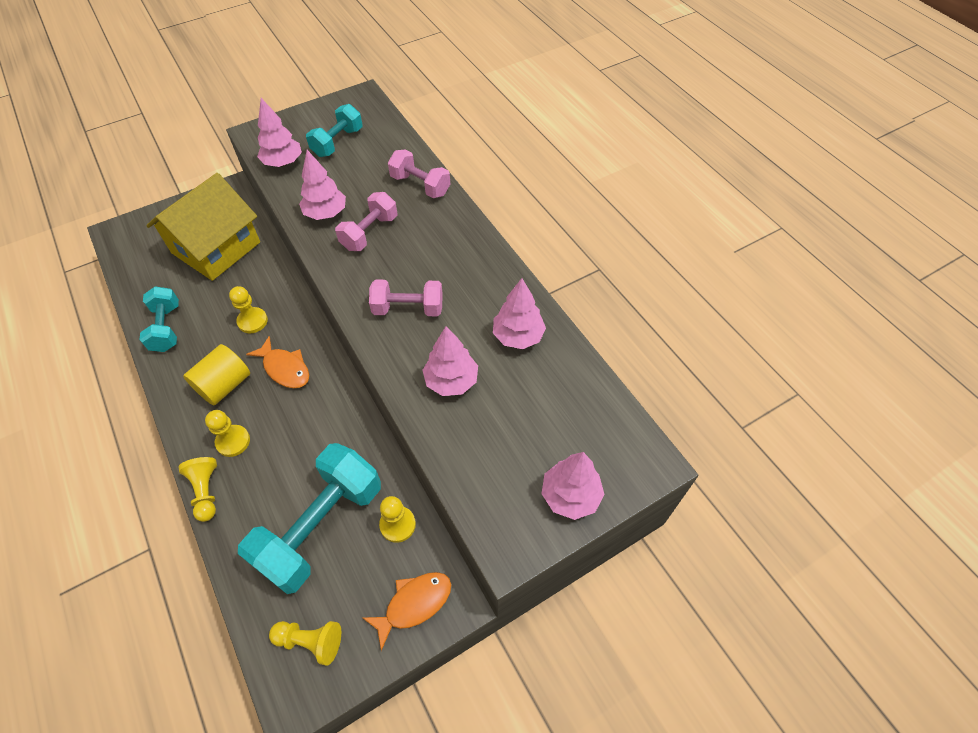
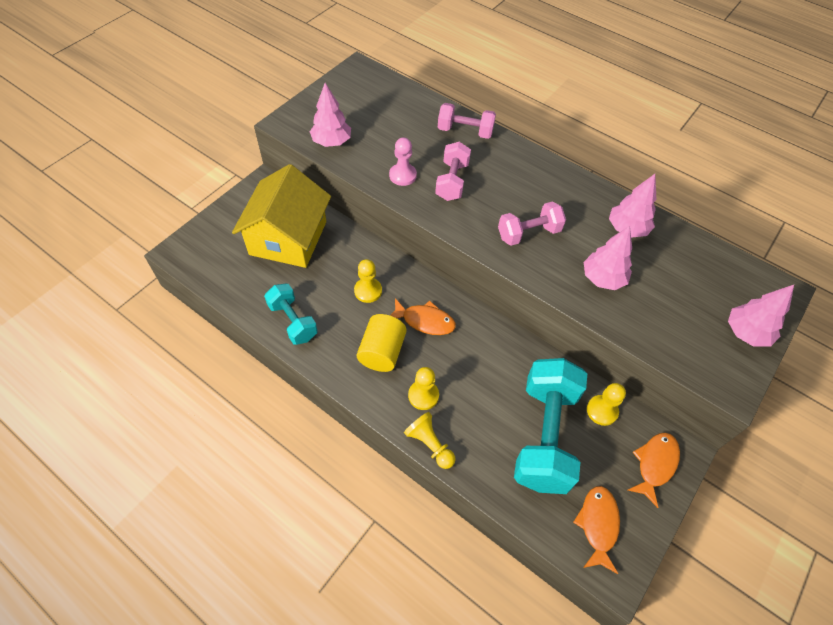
camera: 25 degrees left, 0 degrees up
(310, 641) = (598, 525): yellow pawn -> orange fish
(326, 213) = (402, 175): pink tree -> pink pawn
(338, 142) = (367, 113): turquoise dumbbell -> none

